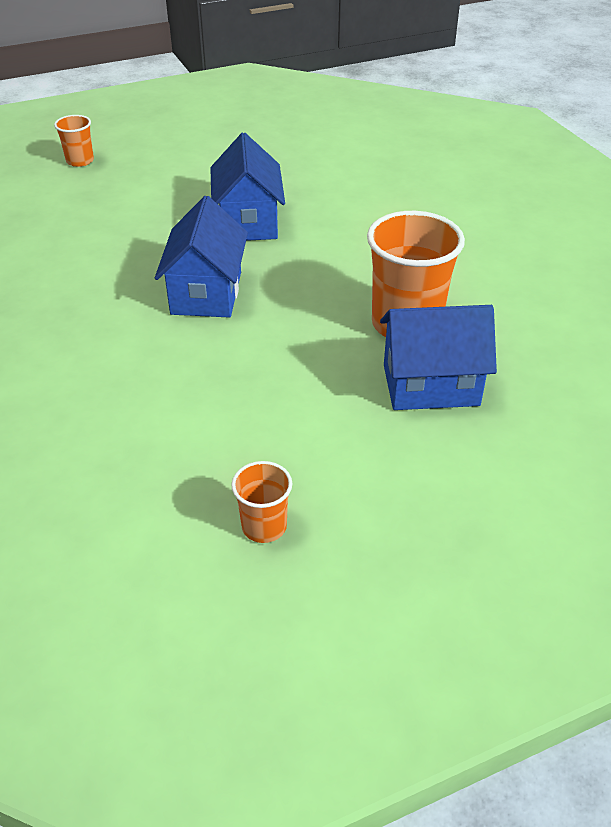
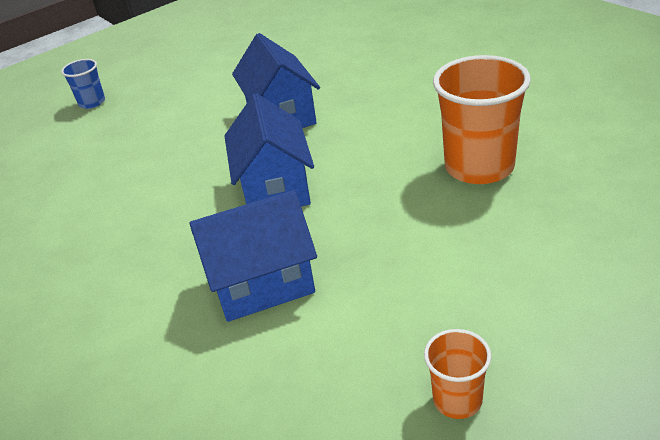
camera: 10 degrees left, 5 degrees down
(80, 161) = (92, 102): orange cup -> blue cup
(430, 385) = (535, 215): blue house -> blue house (262, 284)

